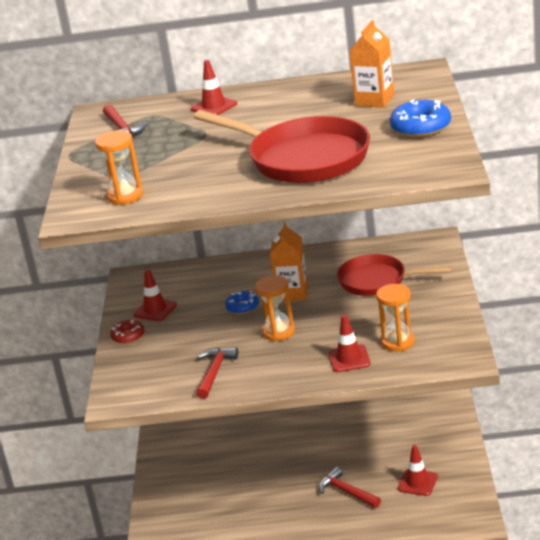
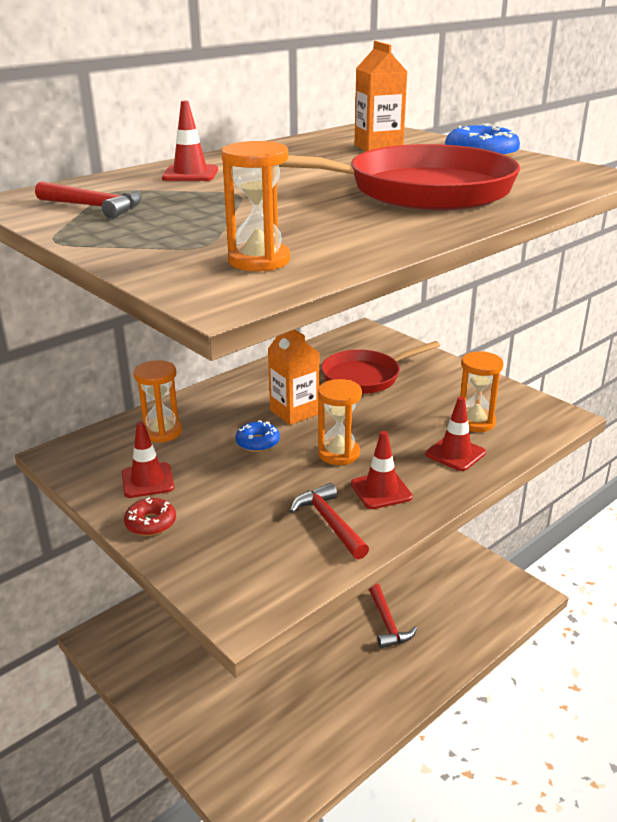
camera: 45 degrees left, 0 degrees up
(199, 280) = (162, 432): none -> orange hourglass
(347, 492) = (387, 623): red hammer -> red hammer turned 105 degrees counterclockwise
(417, 482) = (439, 583): red traffic cone -> red traffic cone (381, 490)

